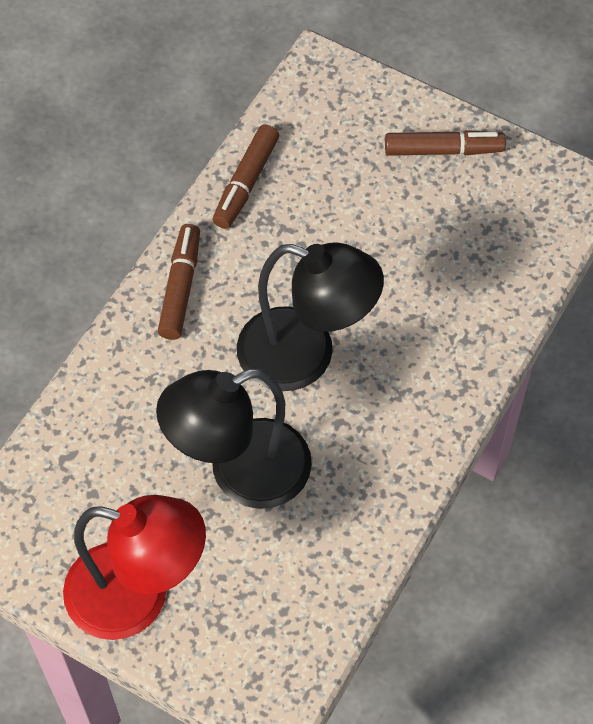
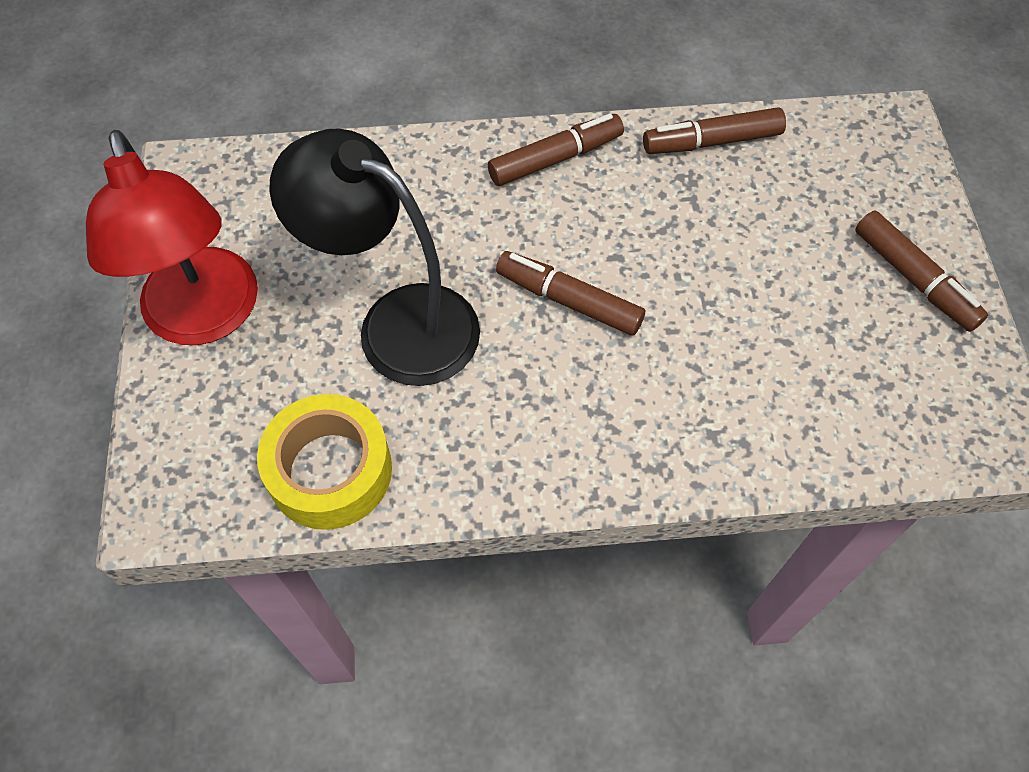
camera: 55 degrees right, 0 degrees up
(305, 356) = (569, 300): black lamp -> brown marker
(326, 581) = (330, 470): none -> yellow tape

